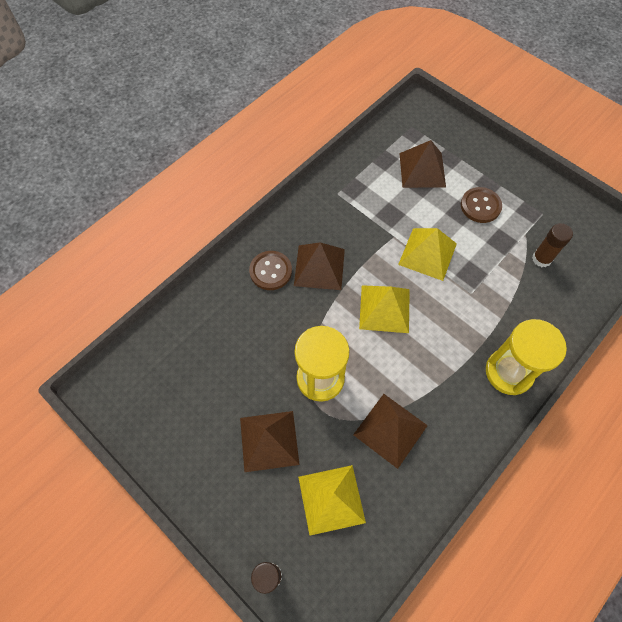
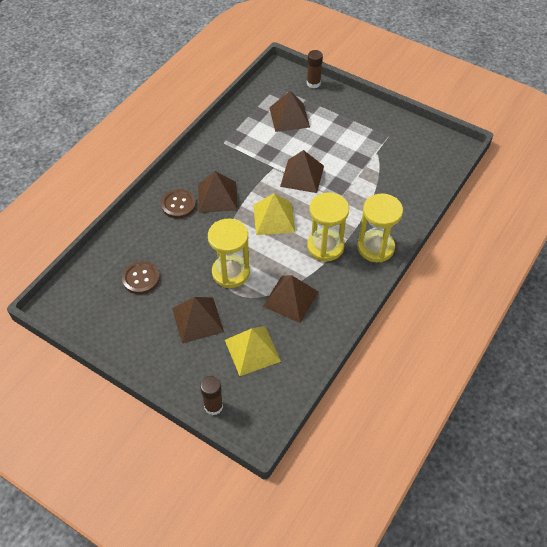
camera: 10 degrees left, 10 degrees down
(427, 254) = (302, 176): yellow pyramid -> brown pyramid
(444, 360) = (325, 246): none -> yellow hourglass
(480, 206) = (339, 137): brown button -> brown button (141, 278)
(541, 259) = (391, 167): brown glue stick -> brown glue stick (313, 83)

